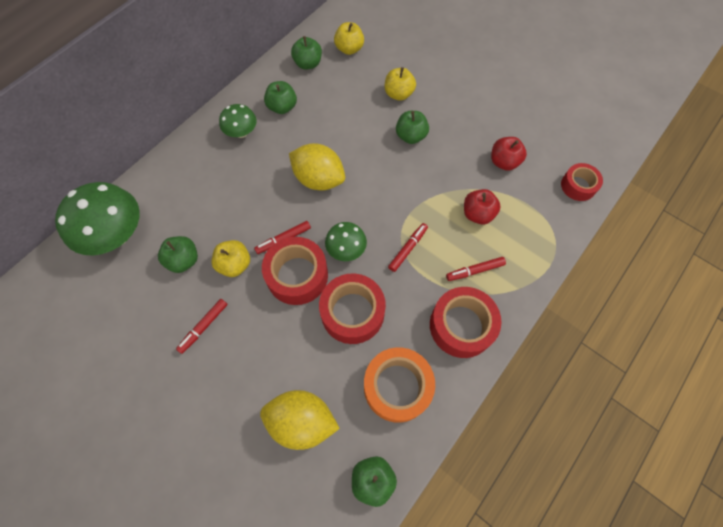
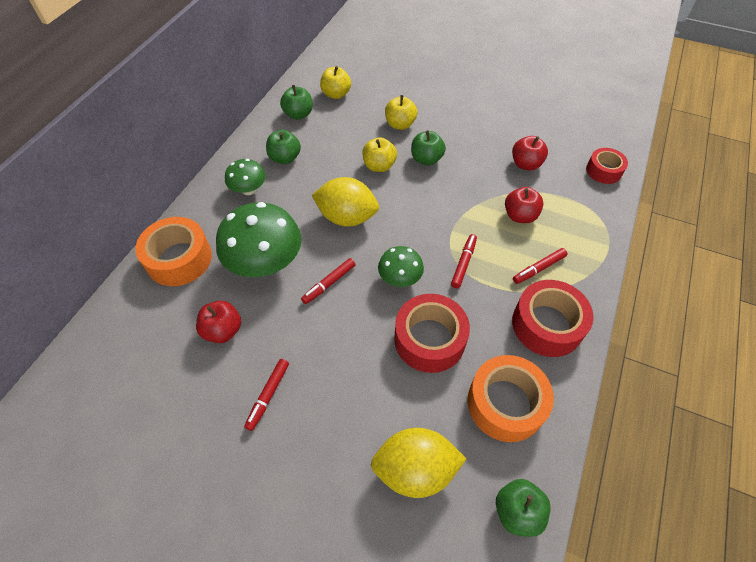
camera: 15 degrees left, 10 degrees down
(116, 235) = (135, 321): green mushroom -> green mushroom (265, 263)
(165, 186) = (179, 259): none -> orange tape
(183, 260) = (223, 330): green apple -> red apple
(235, 264) = (283, 321): yellow apple -> yellow apple (379, 166)
(297, 275) = (356, 316): red tape -> none

